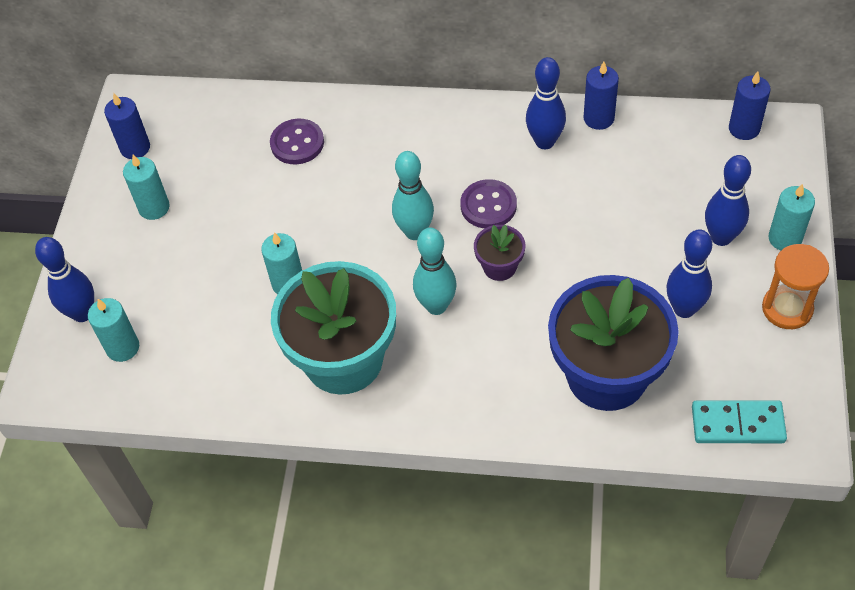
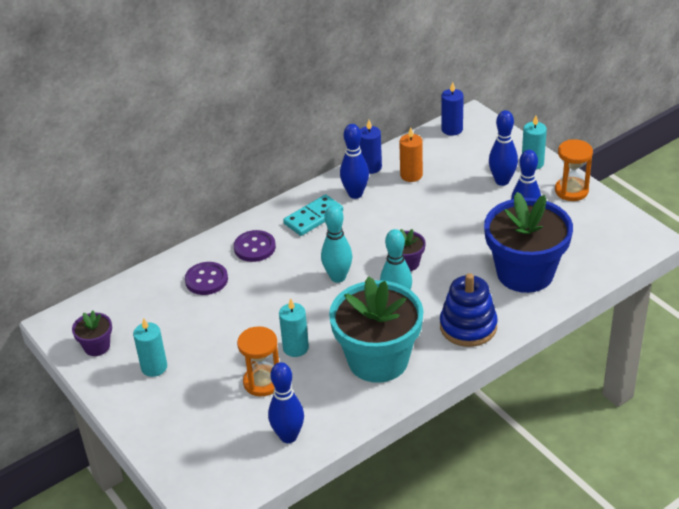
camera: 45 degrees left, 15 degrees down
(82, 313) = (180, 449): blue bowling pin -> blue bowling pin (288, 436)
(123, 347) = (232, 446): turquoise candle -> none
(135, 148) = (97, 346): blue candle -> purple flower pot
(220, 298) = (262, 382): none -> orange hourglass
(471, 393) = (468, 326): none -> blue stacking toy
(488, 206) = (363, 240): purple button -> purple button (254, 247)
(629, 159) = (411, 175): none -> orange candle
(737, 424) = (612, 251): turquoise domino -> turquoise domino (313, 217)

